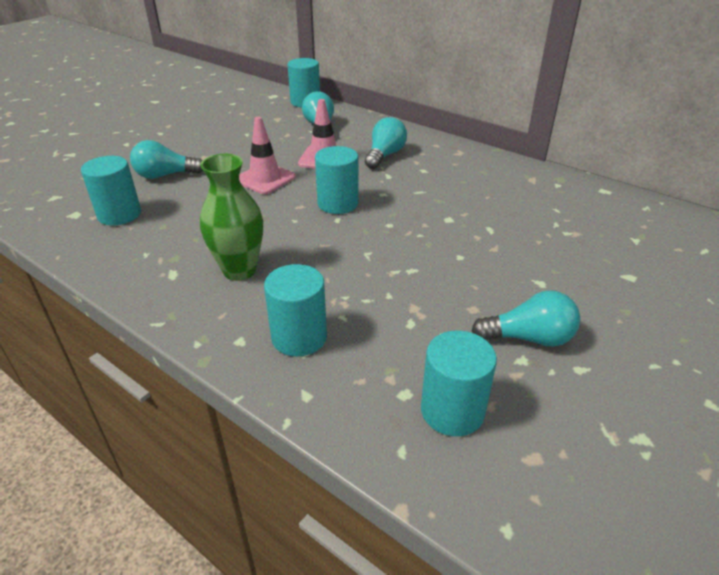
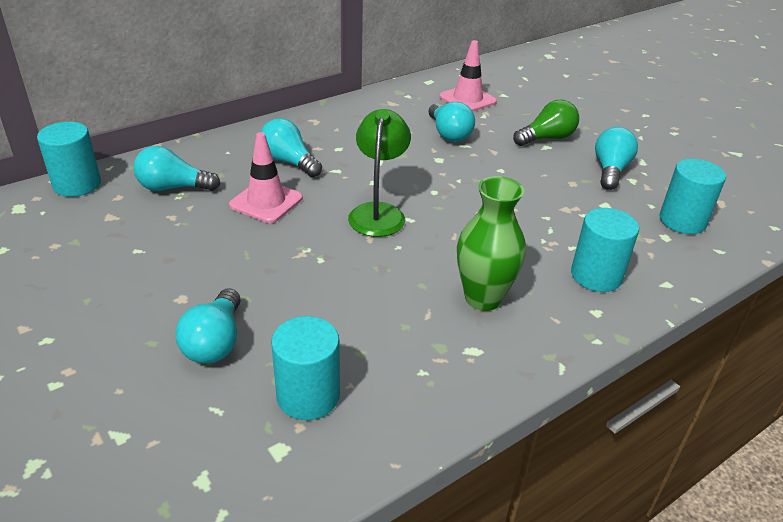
camera: 75 degrees left, 0 degrees up
(265, 179) = (288, 253): pink traffic cone -> pink traffic cone (467, 99)
(338, 203) = (378, 212): turquoise cylinder -> green lamp
(503, 217) = (449, 134): none -> turquoise light bulb
(561, 281) = (547, 138): none -> green light bulb

